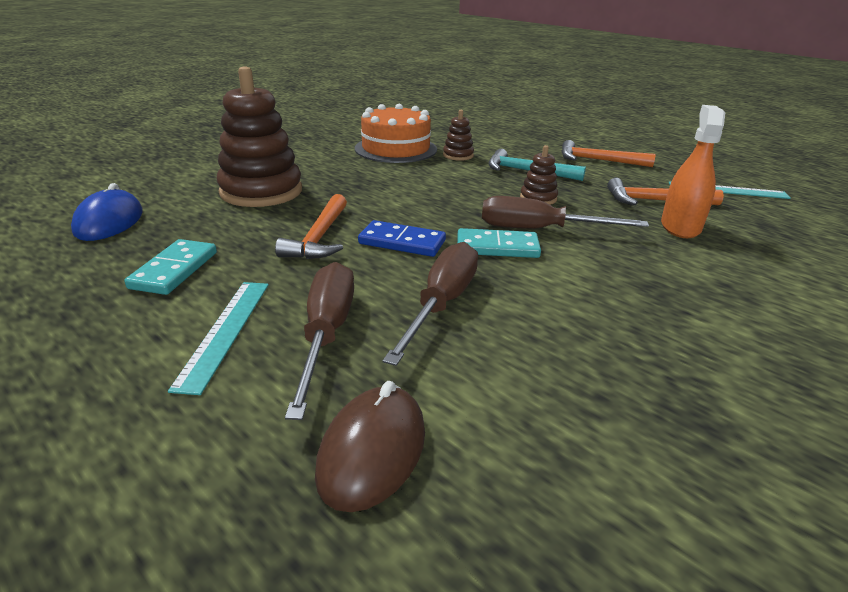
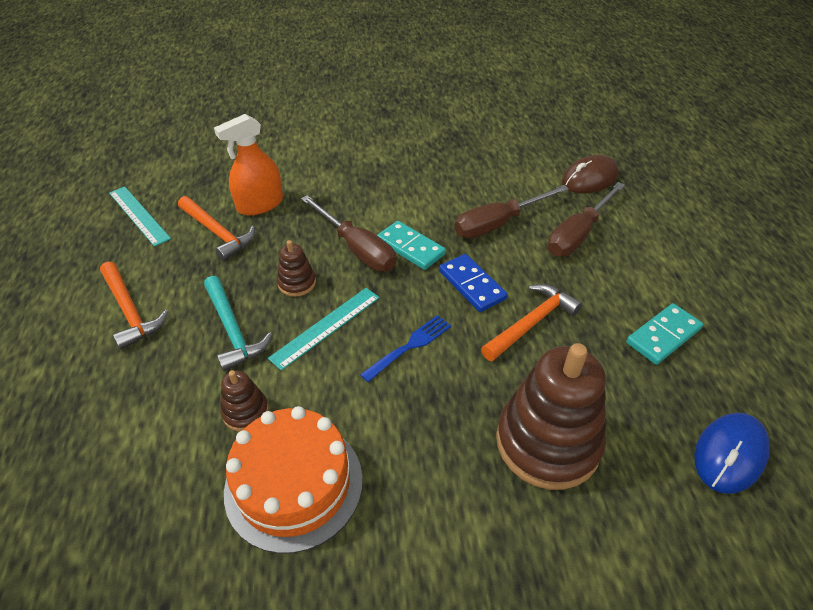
camera: 140 degrees left, 15 degrees up
(225, 331) = (636, 261): turquoise ruler -> turquoise ruler (326, 327)
(404, 198) = (410, 346): none -> blue fork

